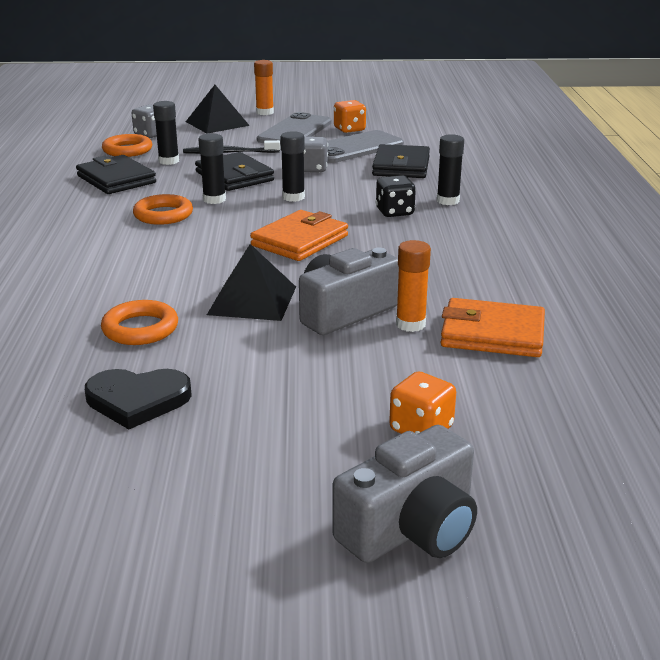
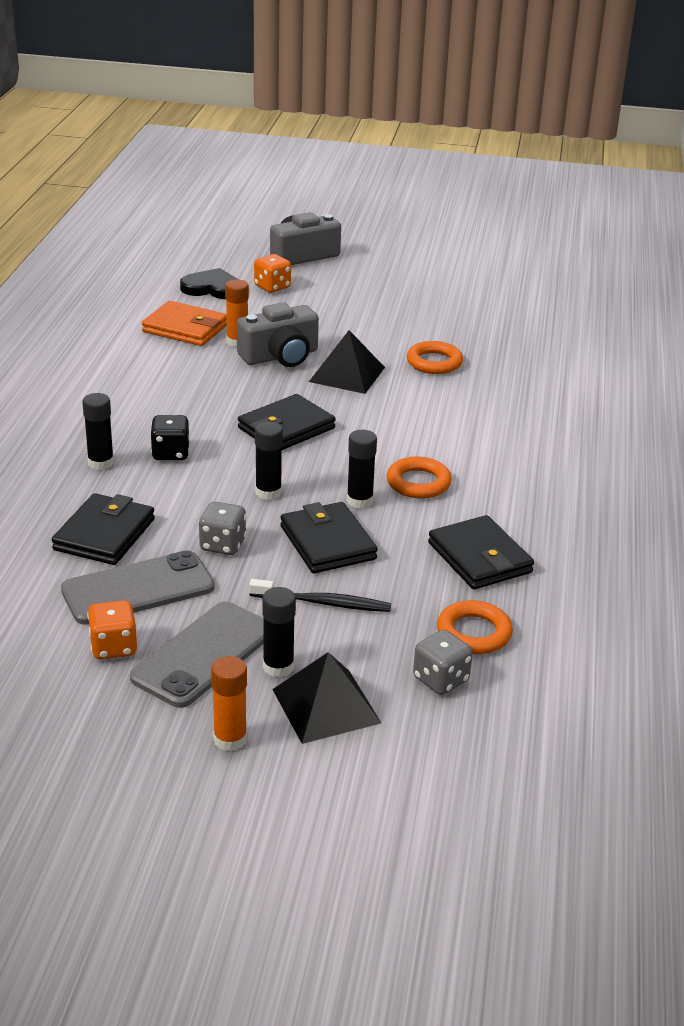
camera: 170 degrees left, 5 degrees up
(137, 400) = (432, 319): black heart -> black heart (212, 288)
(169, 161) = (412, 592): black glue stick -> black glue stick (278, 667)
(299, 241) = (286, 428): orange wallet -> black wallet

